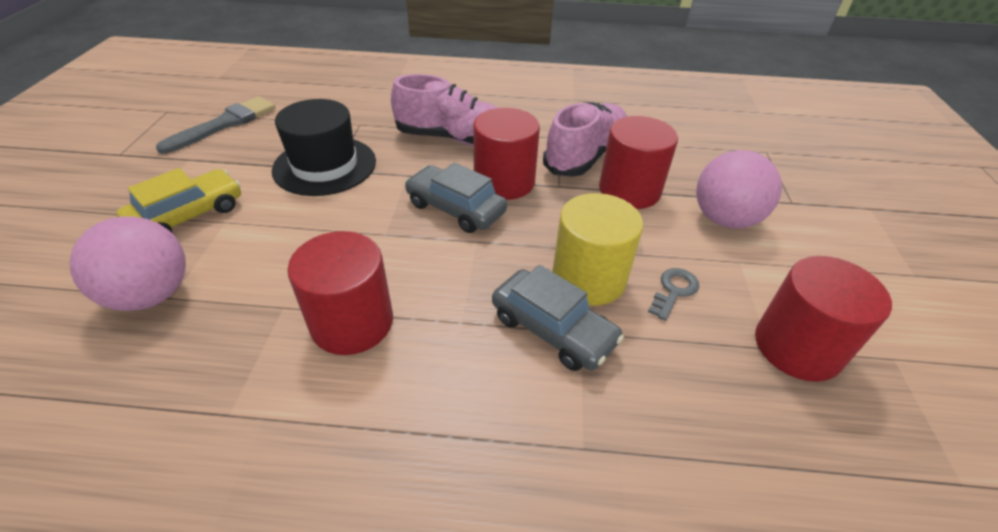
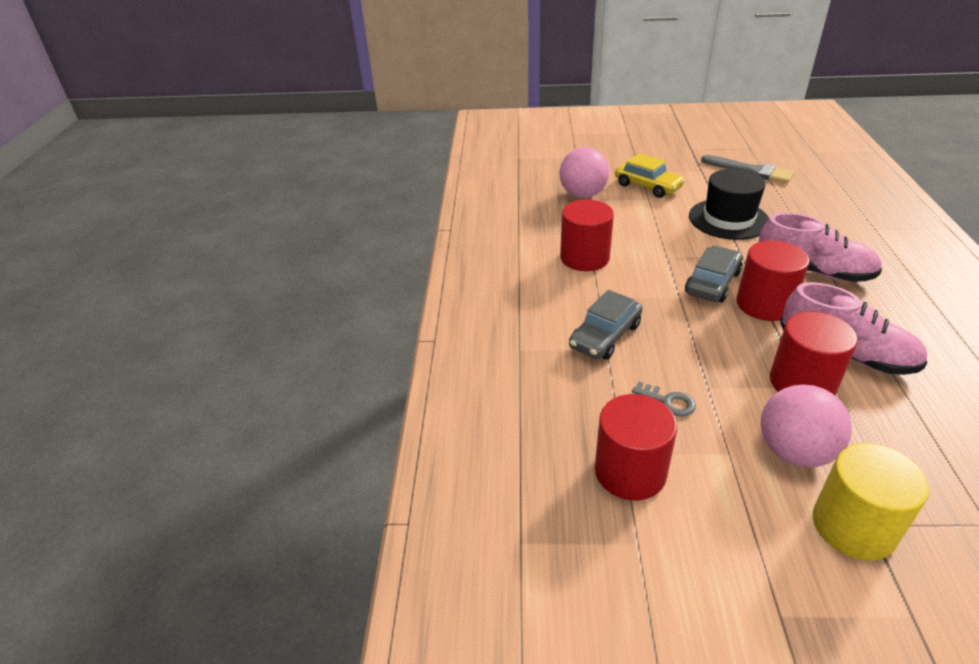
camera: 90 degrees right, 5 degrees down
(454, 139) = (813, 272): pink shoe -> pink shoe turned 75 degrees counterclockwise
(588, 278) = (663, 353): yellow cylinder -> yellow cylinder (853, 526)

